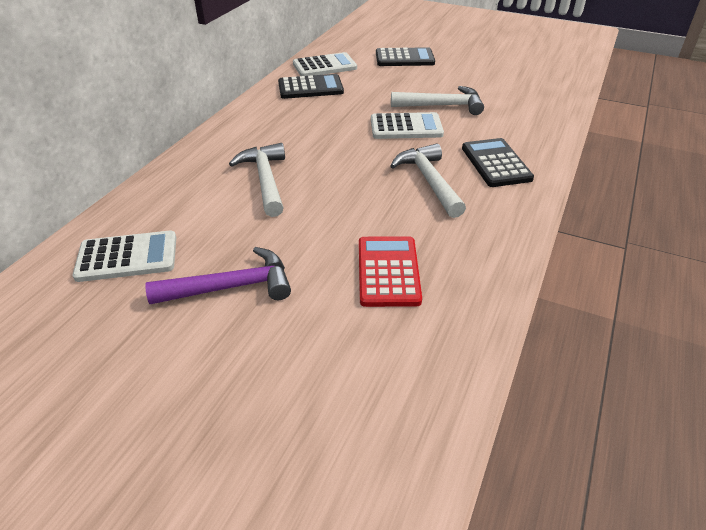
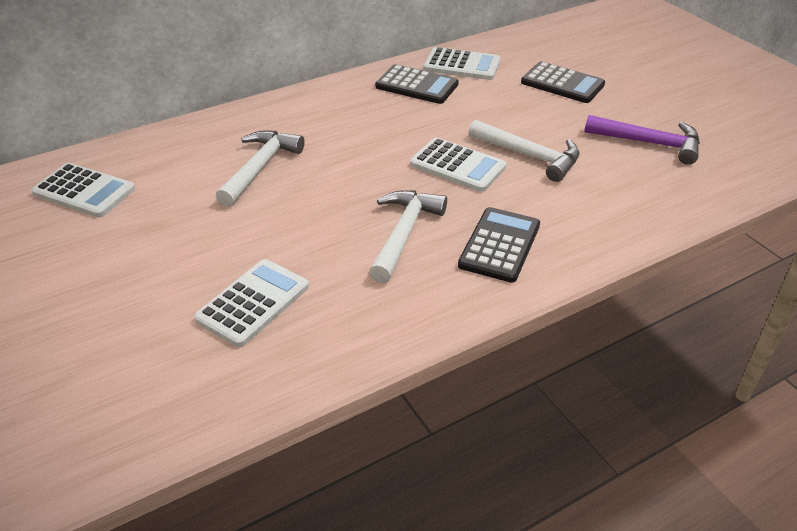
camera: 35 degrees right, 0 degrees up
(231, 287) = (122, 253): purple hammer -> purple hammer (649, 143)
(388, 271) = (253, 303): red calculator -> white calculator

